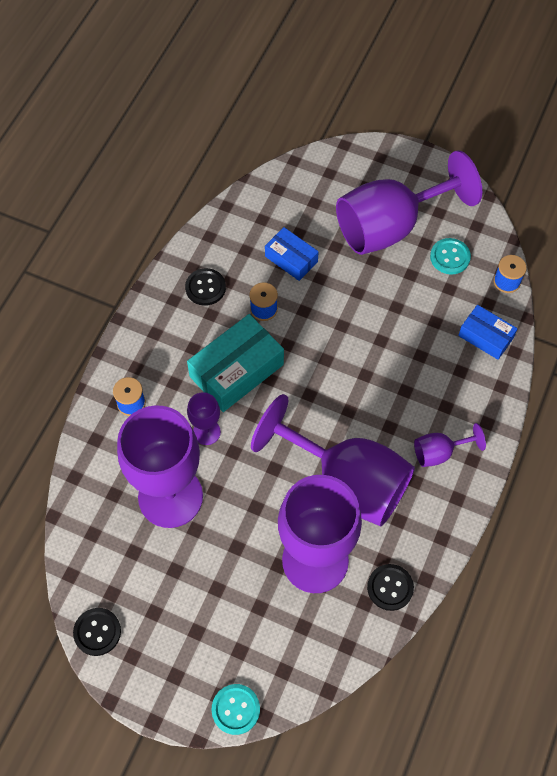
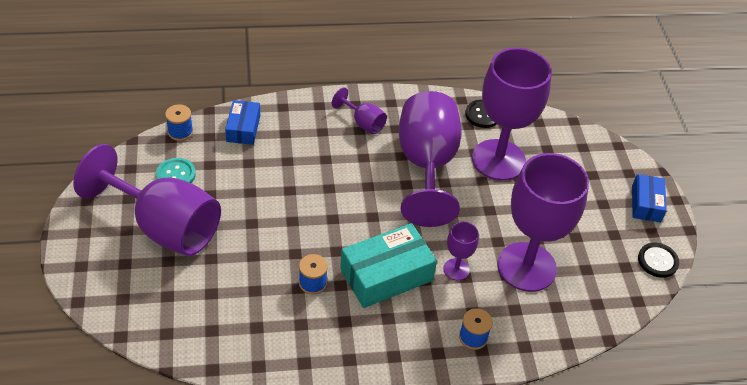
camera: 125 degrees left, 15 degrees down
(205, 288) = (319, 339): black button -> none
(235, 709) = (628, 161): turquoise button -> none
(236, 370) = (386, 275): turquoise box -> turquoise box turned 45 degrees counterclockwise
(291, 259) = (245, 286): blue box -> blue box (646, 204)

